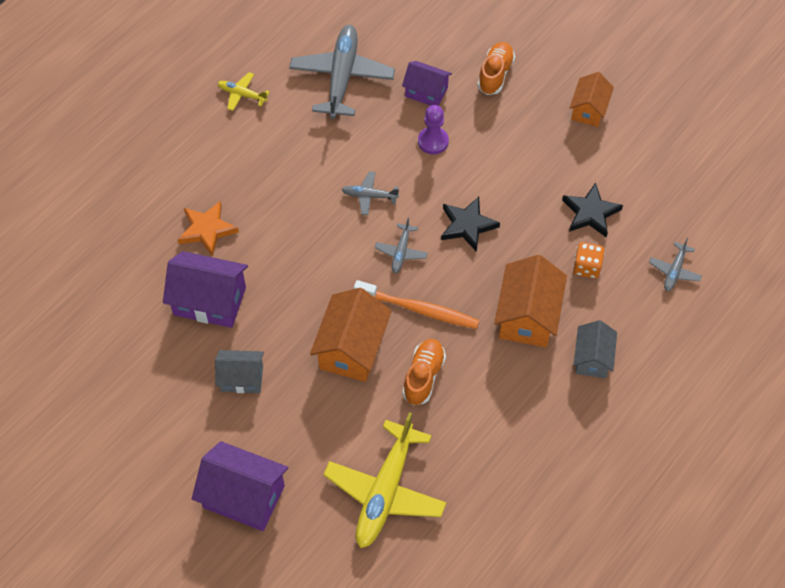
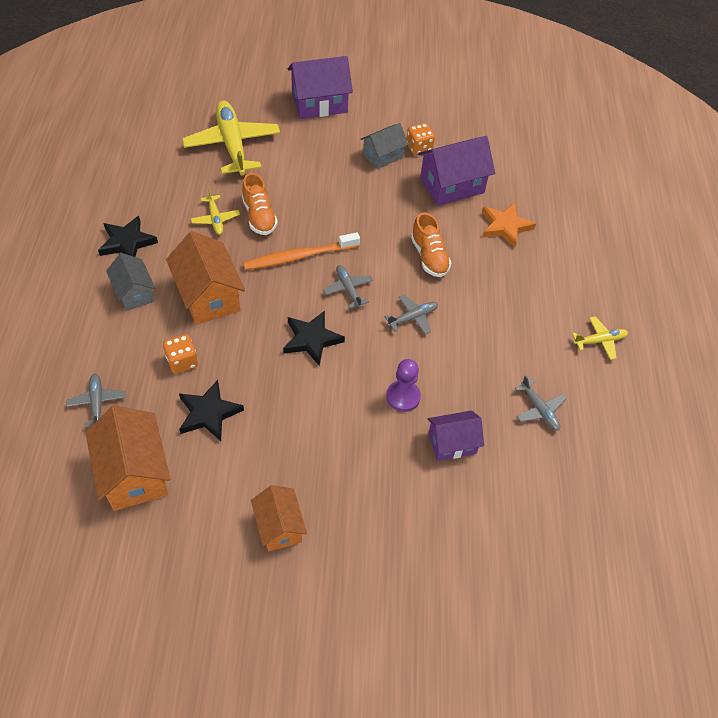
camera: 140 degrees right, 5 degrees down
(196, 366) = (419, 148): none -> orange dice
(342, 77) = (539, 409): grey plane -> grey plane, size x0.47
(352, 348) = (326, 208): orange house -> orange house (134, 473)
(468, 399) = (215, 219): none -> yellow plane
(495, 74) = (404, 507): orange shoe -> orange shoe (429, 257)
(570, 421) = (127, 242): none -> black star

